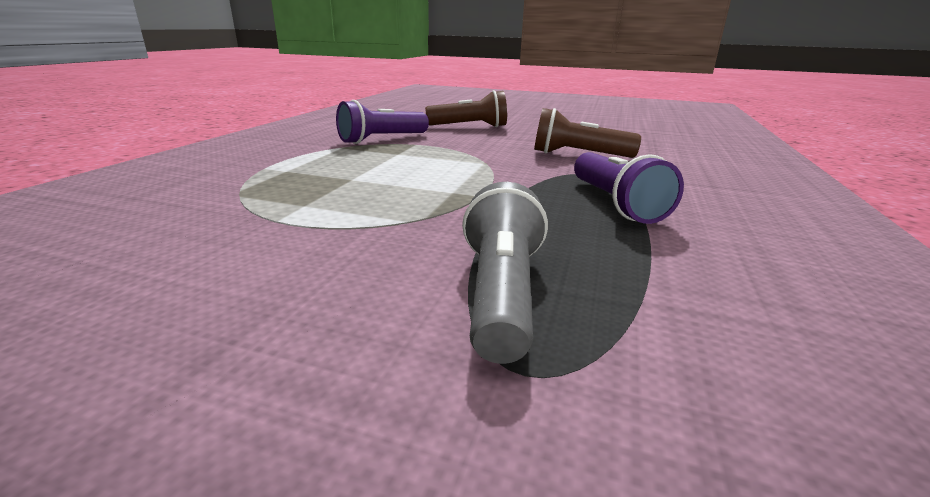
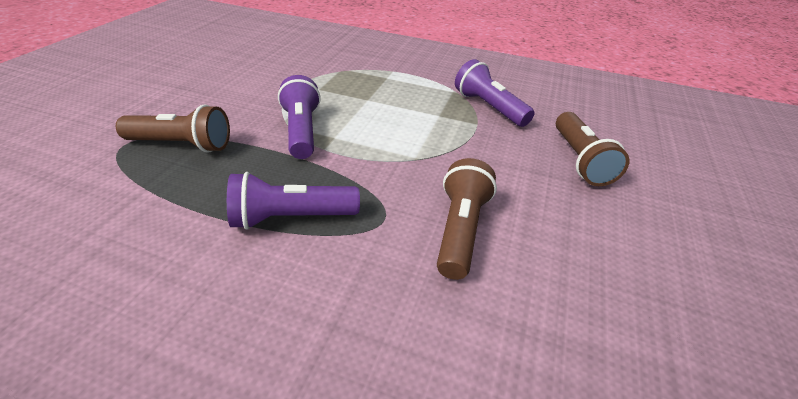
camera: 90 degrees right, 15 degrees up
(438, 209) = (302, 131): none -> purple flashlight
(501, 294) = (182, 145): grey flashlight -> brown flashlight

